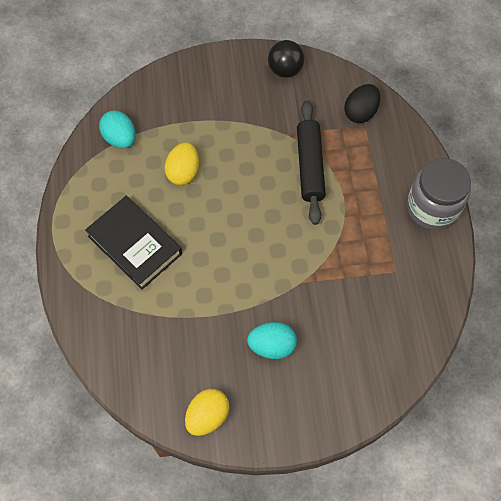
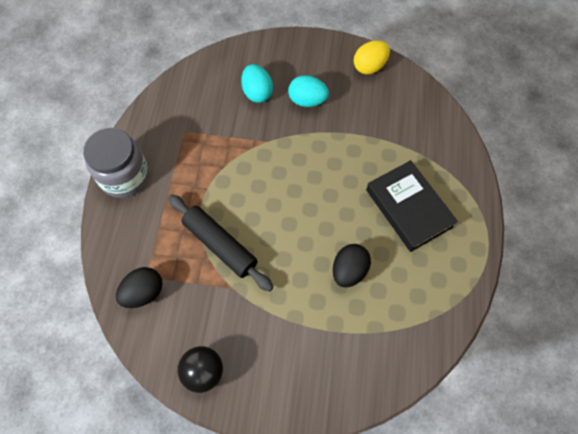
camera: 165 degrees left, 0 degrees up
(120, 138) = (410, 328): turquoise egg -> turquoise egg (257, 93)
(183, 172) = (349, 271): yellow egg -> black egg
(310, 166) = (220, 245): black rolling pin -> black rolling pin turned 60 degrees counterclockwise

